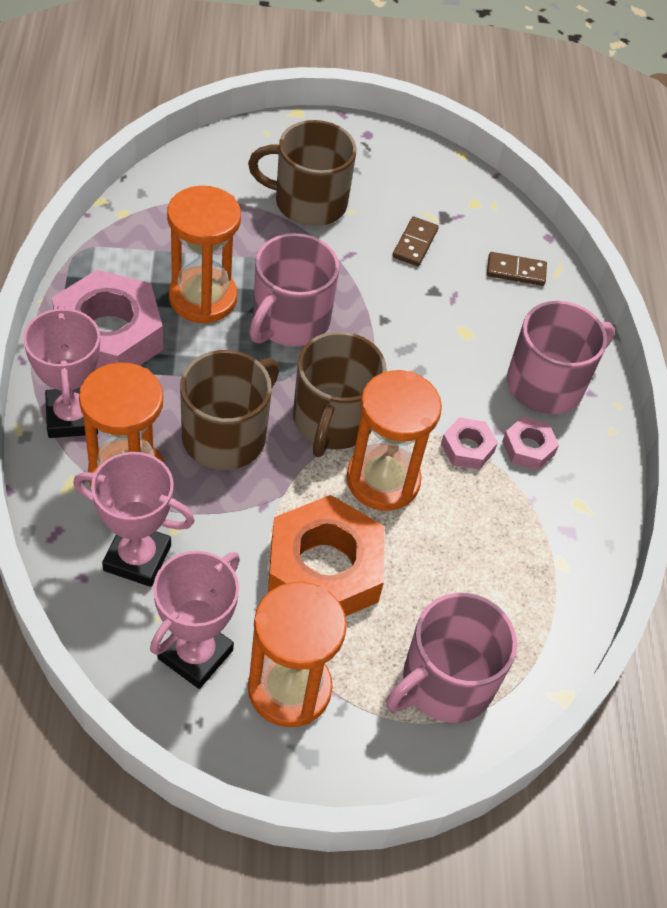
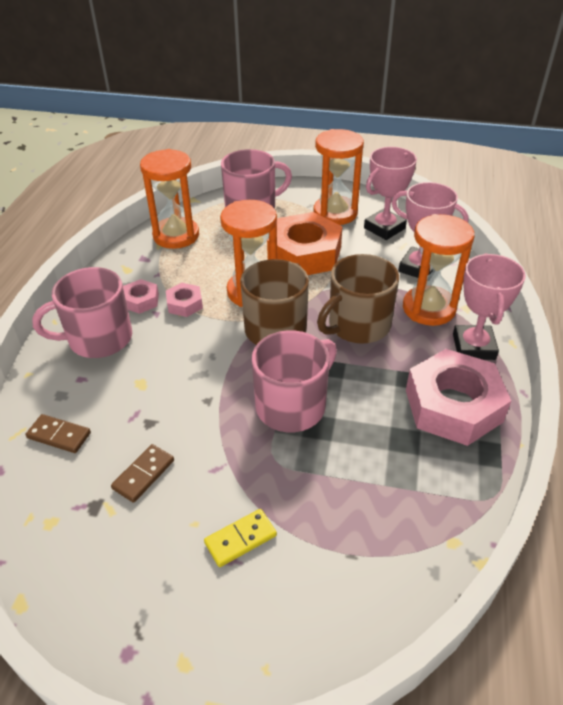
camera: 160 degrees left, 10 degrees down
(203, 298) = (369, 433): orange hourglass -> orange hourglass (176, 235)
(308, 202) = (240, 539): brown mug -> yellow domino

